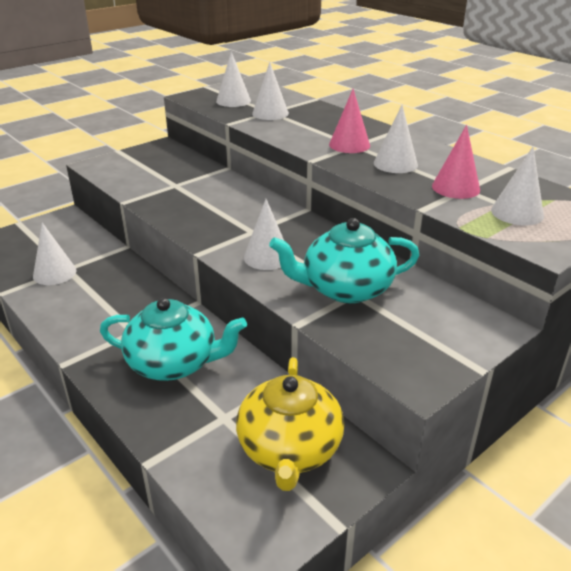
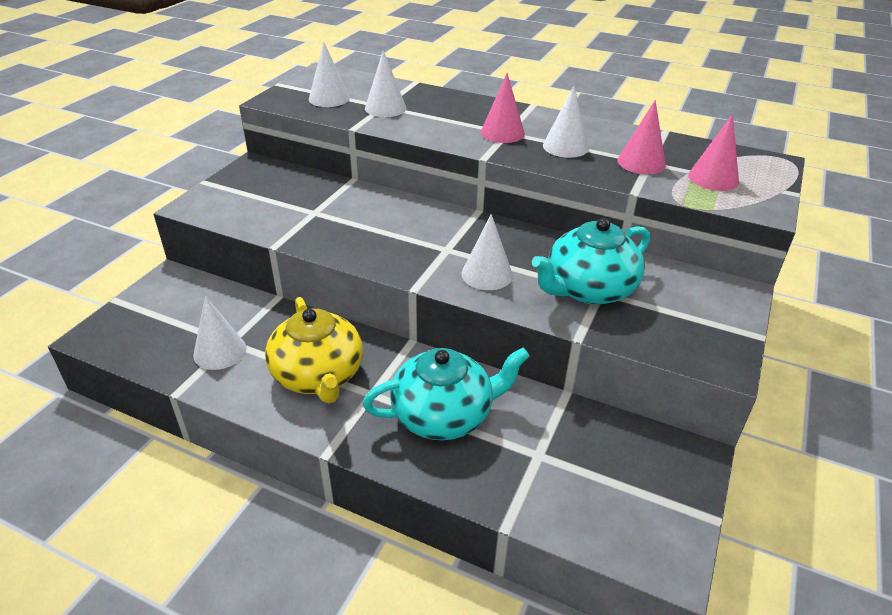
camera: 25 degrees left, 5 degrees up
(289, 449) = (621, 464): yellow teapot -> yellow teapot (318, 375)
(517, 213) = (713, 178): white cone -> pink cone

